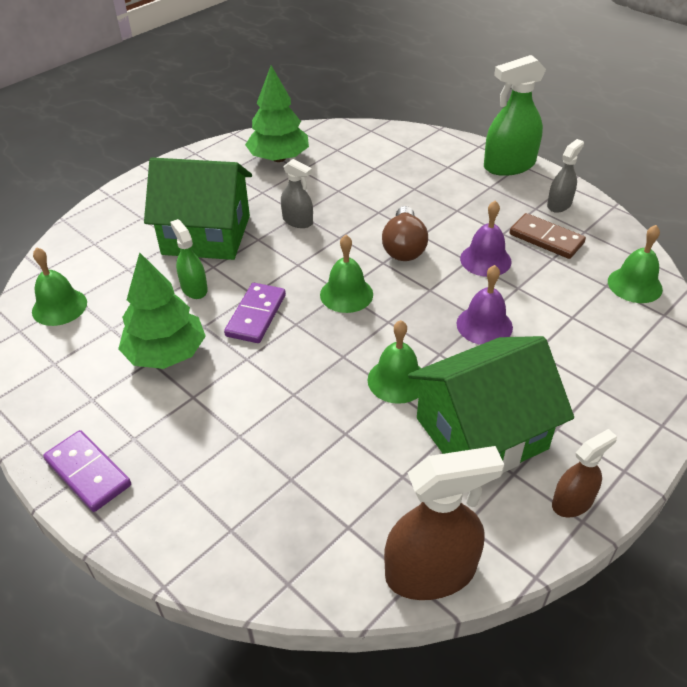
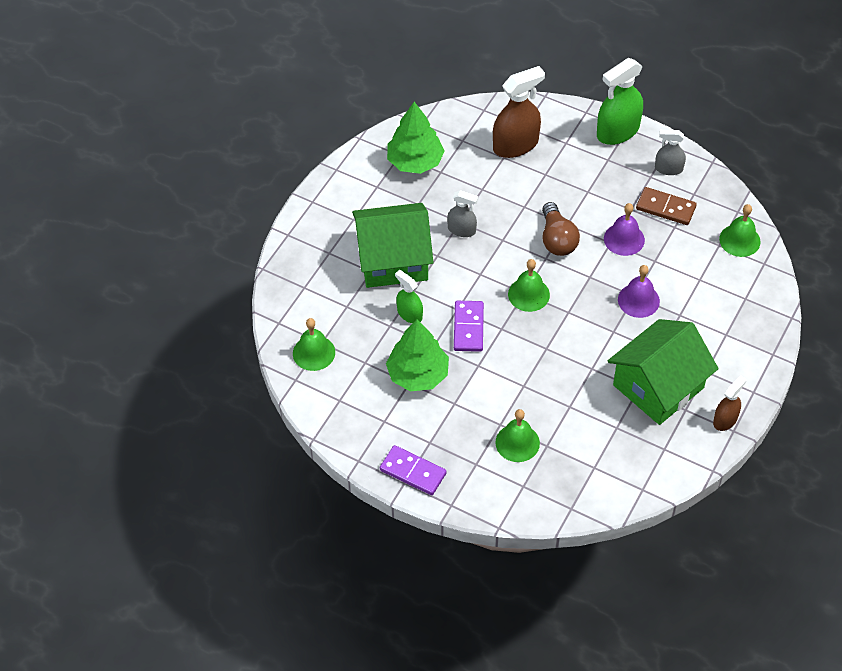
camera: 15 degrees left, 10 degrees up
(397, 380) = (590, 359): green bell -> green bell (517, 442)
(430, 572) = (652, 482): brown spray bottle -> brown spray bottle (515, 145)
(559, 204) = (668, 169): grey spray bottle -> grey spray bottle turned 105 degrees counterclockwise

